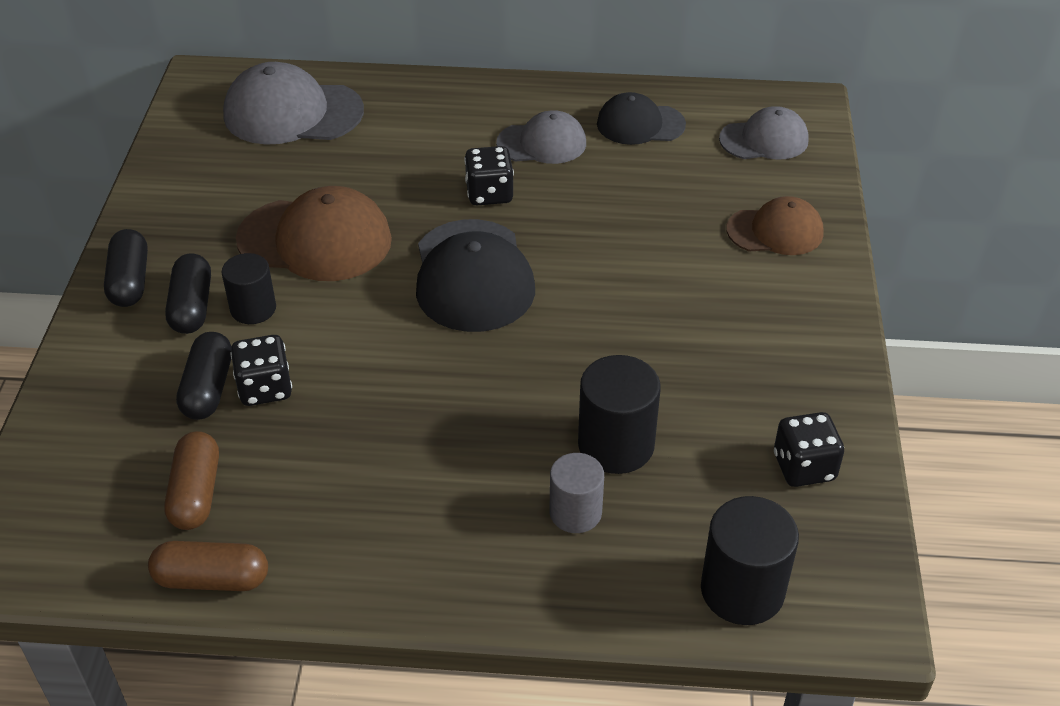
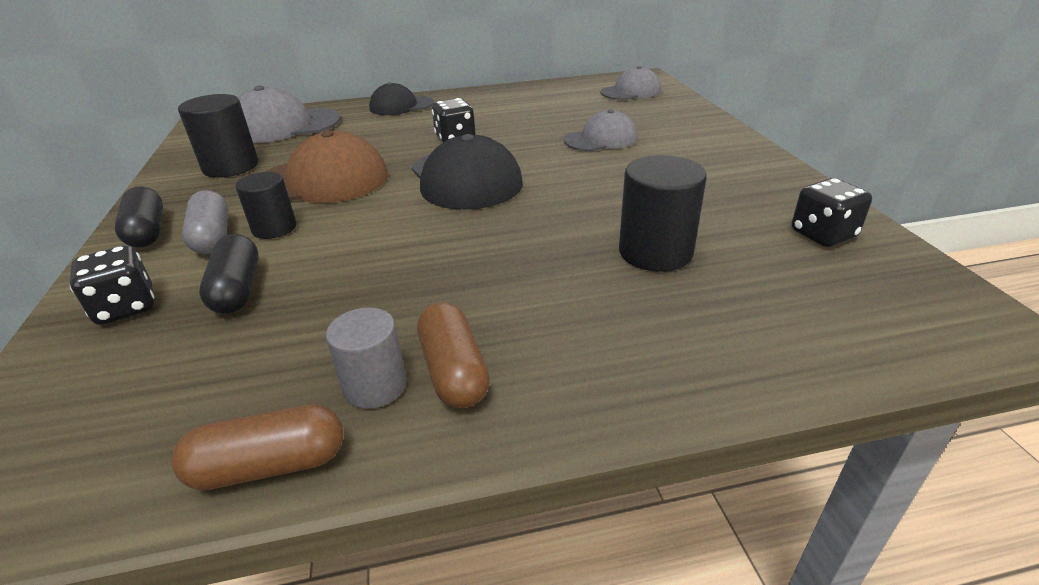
camera: 15 degrees left, 10 degrees down
(192, 307) = (212, 237): black capsule -> grey capsule
(196, 493) = (235, 379): brown capsule -> brown capsule (454, 371)
(265, 388) = (299, 278): black dice -> black dice (126, 307)
(542, 143) = (481, 113): grey cap -> grey cap (601, 139)
(575, 513) = (656, 306): grey cylinder -> grey cylinder (375, 386)
(640, 124) = (544, 97): black cap -> black cap (401, 106)
(742, 590) = (864, 331): black cylinder -> black cylinder (231, 167)
(775, 231) = (675, 124): brown cap -> none

